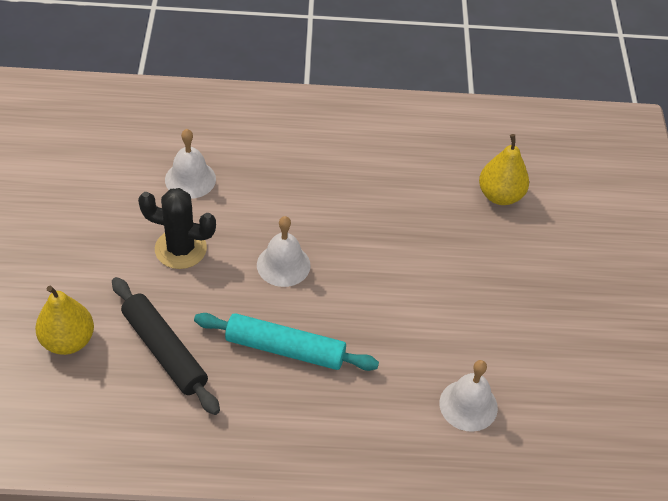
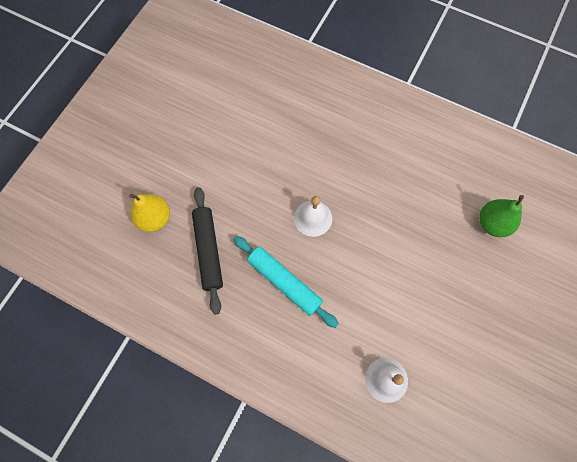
camera: 30 degrees right, 20 degrees up
(180, 249) = (252, 179): black cactus -> none
(190, 179) = (282, 128): white bell -> none
(500, 195) = (492, 223): yellow pear -> green pear

